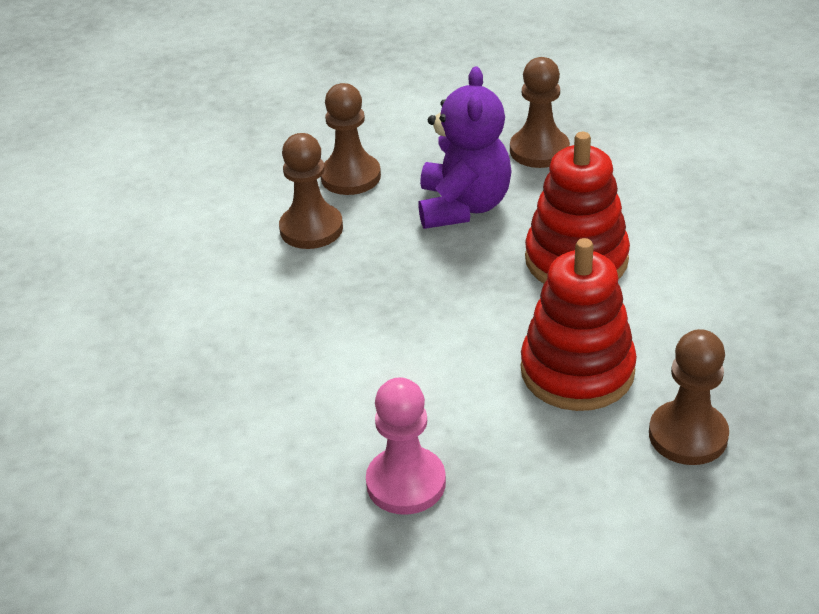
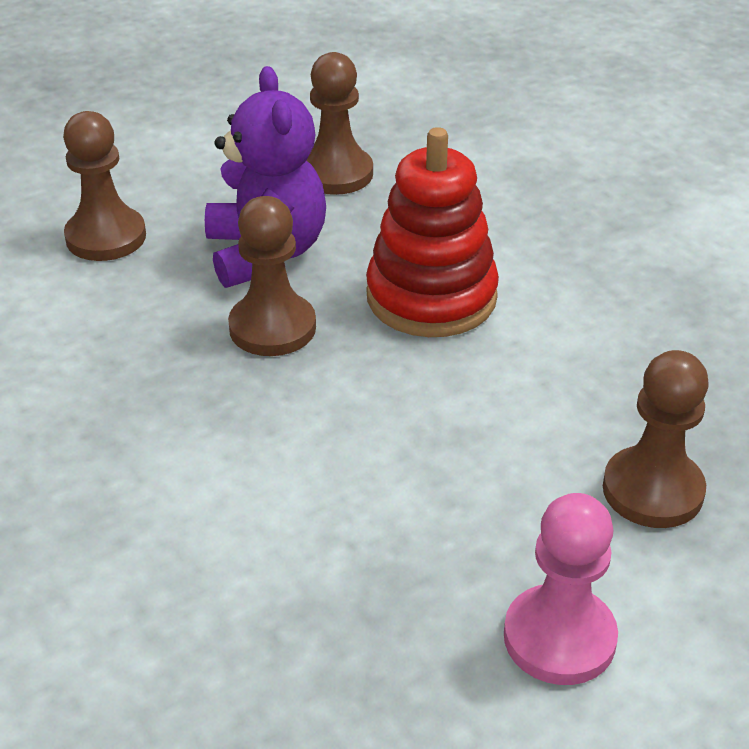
camera: 20 degrees left, 0 degrees up
(311, 229) = (74, 310): brown pawn -> brown pawn (272, 328)
(406, 483) = (320, 629): pink pawn -> pink pawn (559, 638)
(577, 371) = (486, 434): red stacking toy -> none

